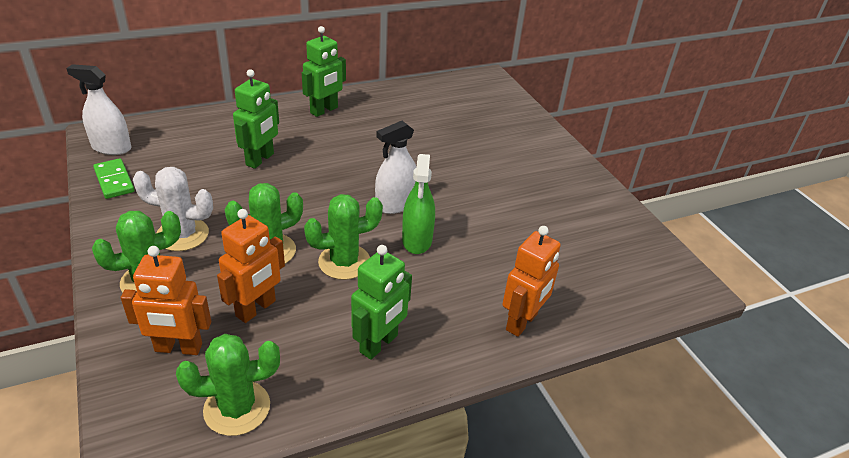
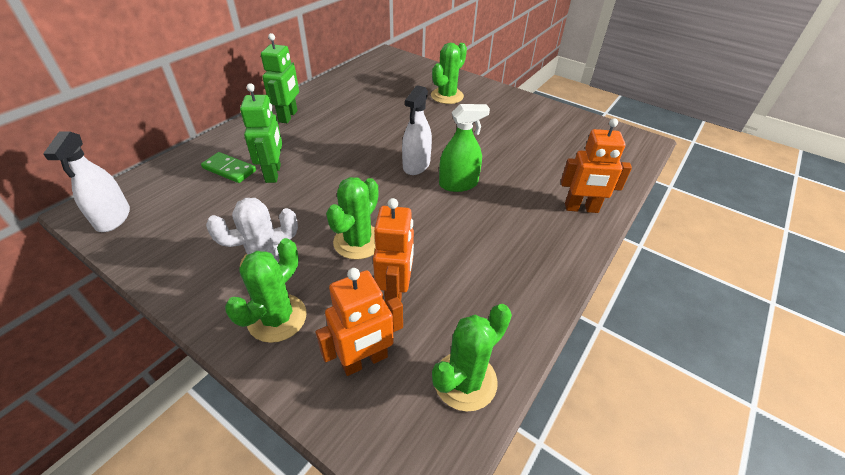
camera: 30 degrees left, 5 degrees up
(111, 148) = (113, 218): white spray bottle -> white spray bottle turned 75 degrees counterclockwise
(114, 181) = (147, 246): green domino -> green domino (229, 169)
(344, 262) = (424, 223): green cactus -> green cactus (447, 96)
(379, 344) = (512, 271): green robot -> none
(417, 240) = (458, 184): green spray bottle -> green spray bottle turned 75 degrees counterclockwise
(522, 322) = (581, 208): orange robot -> orange robot turned 90 degrees clockwise

